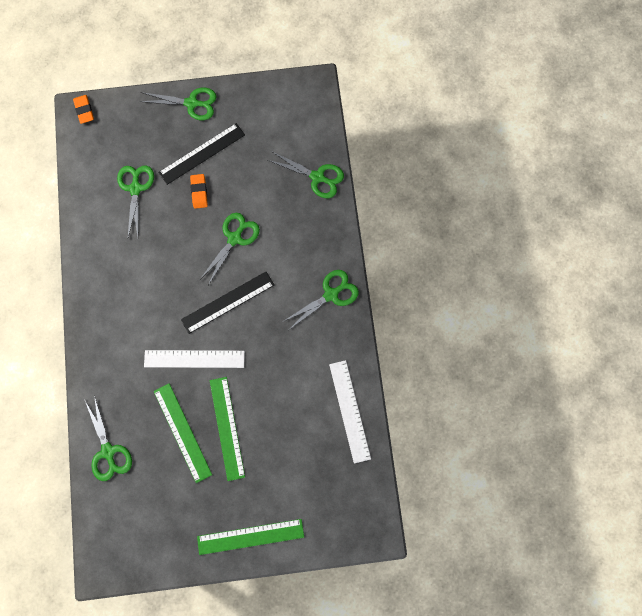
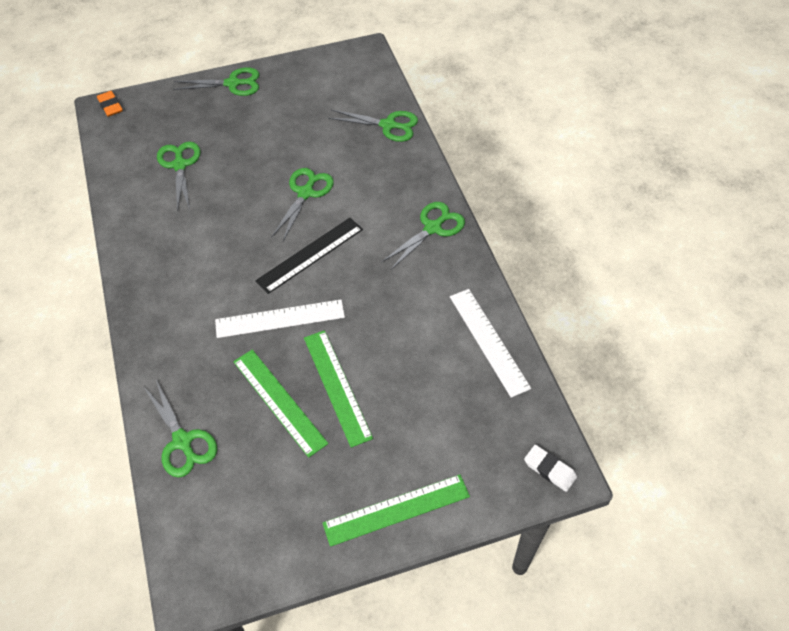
camera: 10 degrees left, 20 degrees down
(199, 192) = (255, 157): orange eraser -> none
(202, 153) = (252, 123): black ruler -> none
(366, 527) = (549, 469): none -> white eraser

